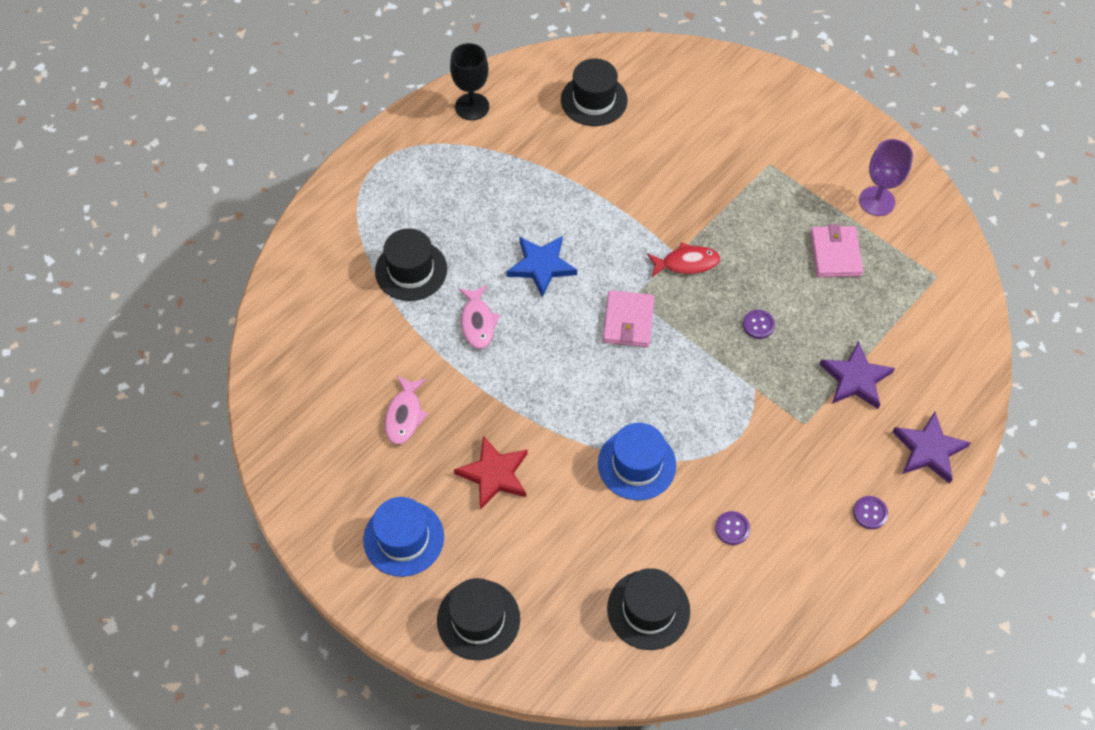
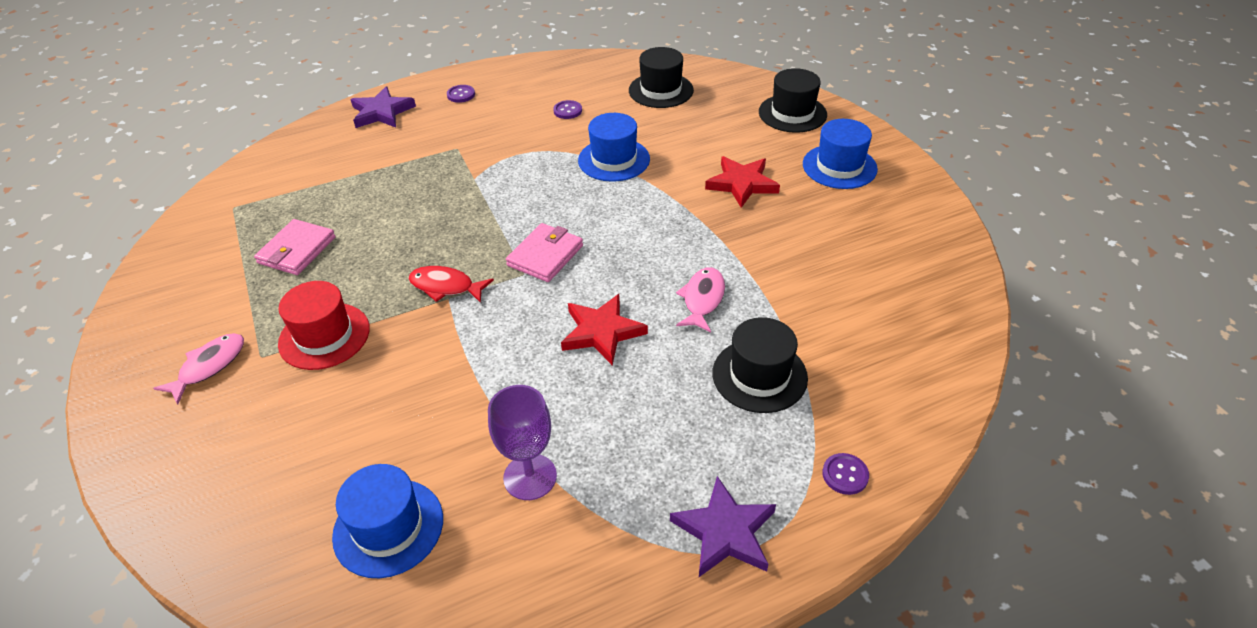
camera: 155 degrees left, 15 degrees down
(404, 415) = (812, 244): pink fish -> pink fish (209, 366)
(472, 107) = (572, 589): black goblet -> none
(541, 266) = (602, 332): blue star -> red star
(594, 100) = (388, 527): black hat -> blue hat
(740, 193) = (324, 336): none -> red hat
(758, 325) = (427, 218): purple button -> purple button (845, 475)
(855, 379) = (386, 162): purple star -> purple star (725, 532)
(876, 201) = (202, 282): purple goblet -> purple goblet (530, 477)

